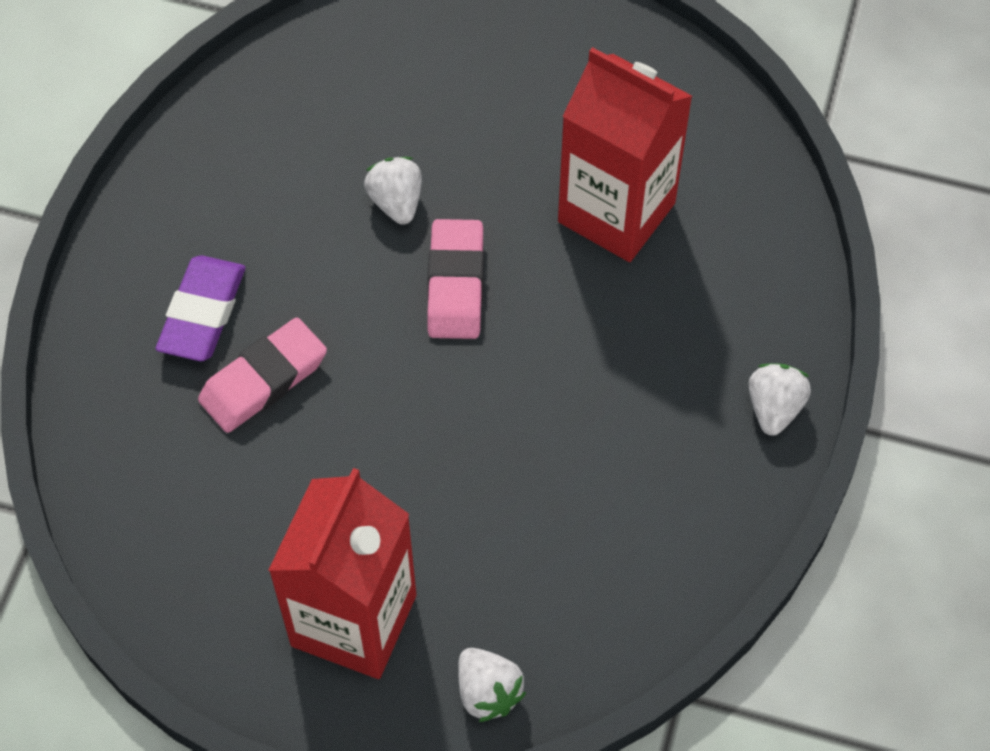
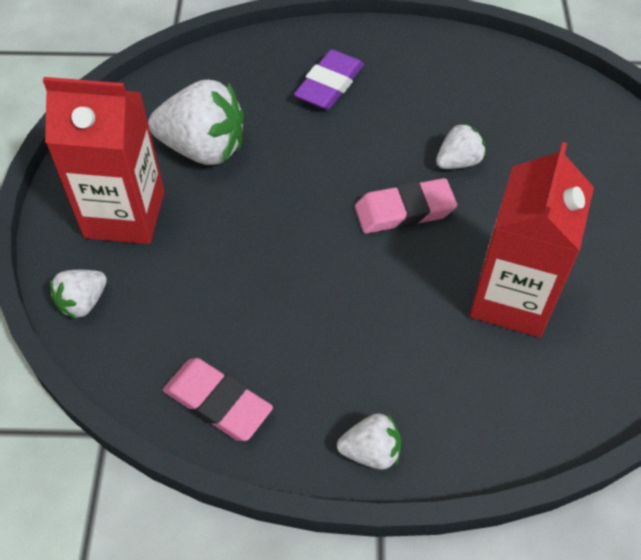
camera: 75 degrees right, 5 degrees down
(203, 313) = (329, 85): purple eraser -> purple eraser turned 60 degrees counterclockwise
(263, 380) = (290, 126): pink eraser -> pink eraser (218, 402)
(266, 499) = (203, 149): none -> white strawberry

